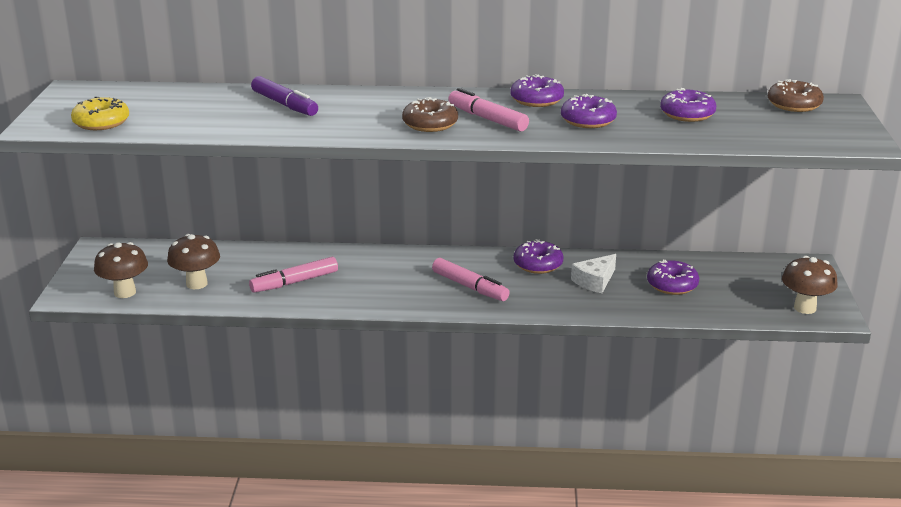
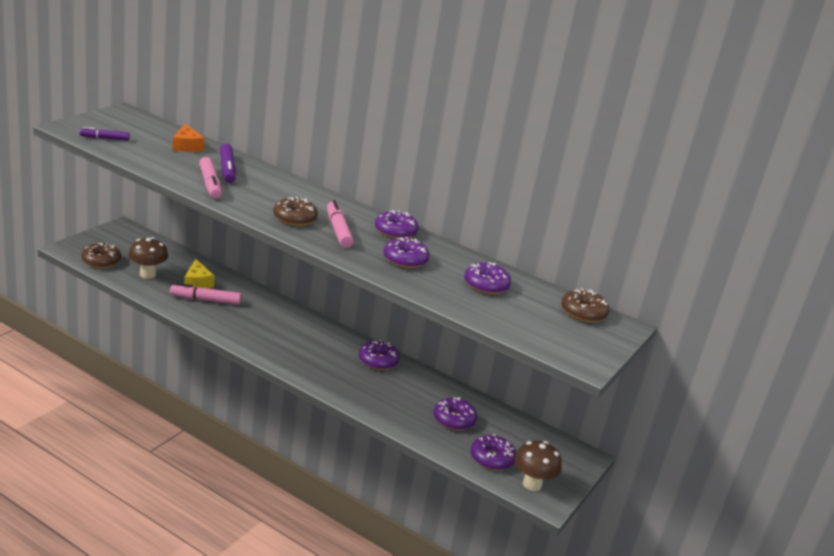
camera: 25 degrees right, 0 degrees up
(101, 122) = (104, 138): yellow donut -> purple marker
(125, 292) = (101, 261): brown mushroom -> brown donut
(203, 98) = (187, 146): none -> orange cheese
(261, 268) = (197, 282): none -> yellow cheese
(470, 287) = (310, 354): pink marker -> pink marker (210, 184)
(595, 281) = (401, 391): white cheese -> none
(746, 302) = (492, 458): none -> purple donut

